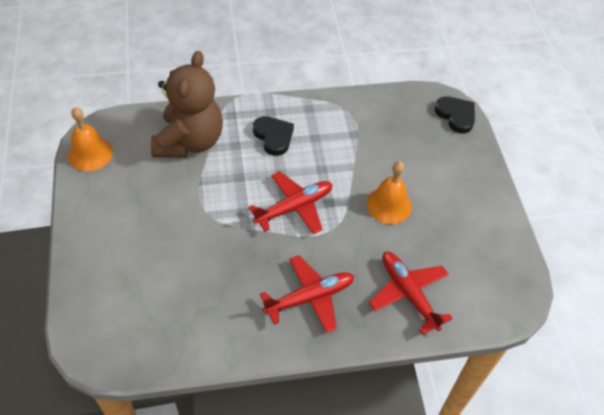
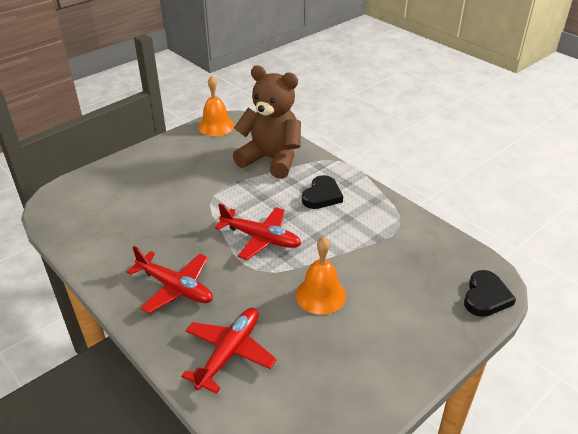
camera: 60 degrees right, 15 degrees down
(189, 141) = (271, 159): brown teddy bear -> brown teddy bear turned 135 degrees counterclockwise

